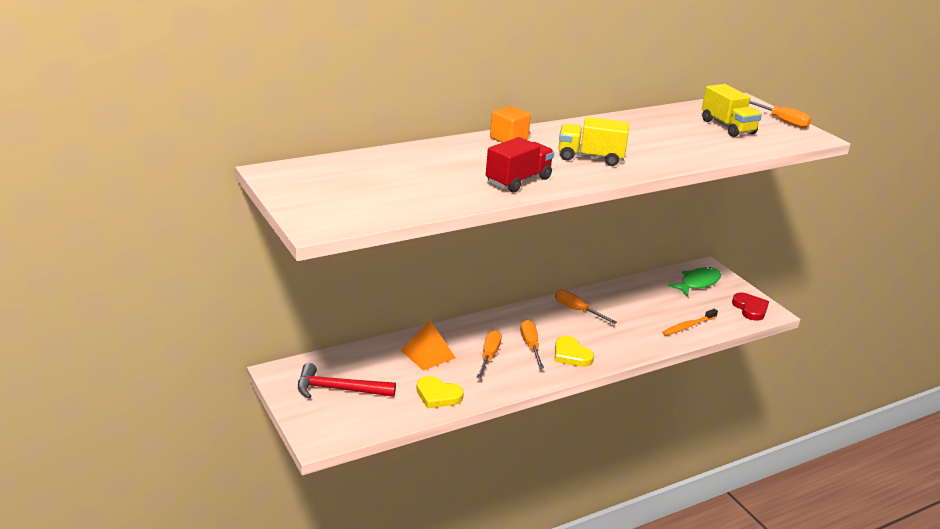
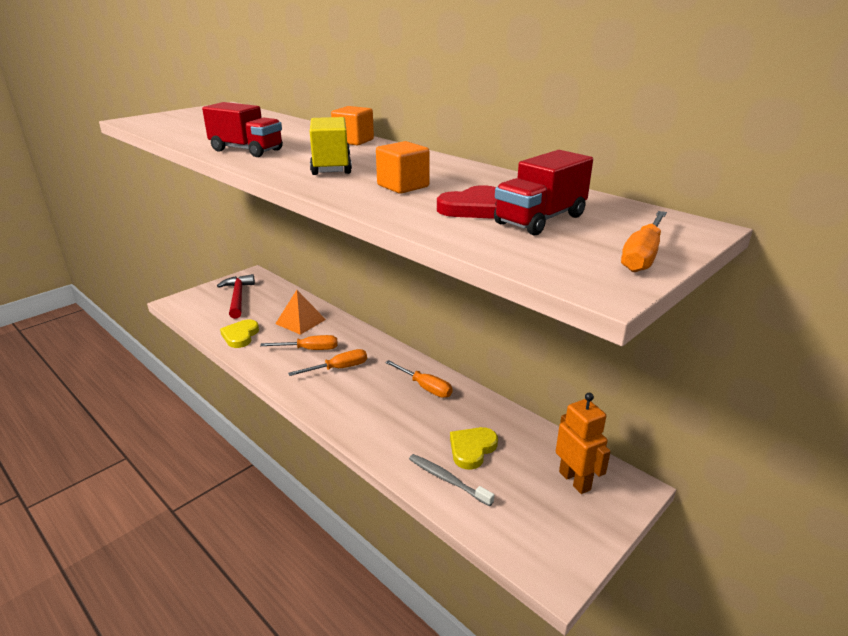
camera: 75 degrees right, 0 degrees up
(571, 355) = (333, 395): yellow heart -> yellow heart (472, 449)
(577, 310) = (425, 387): orange screwdriver -> orange screwdriver turned 105 degrees clockwise
(652, 145) = (403, 186): none -> orange cube
(688, 326) = (447, 480): orange toothbrush -> grey toothbrush
(698, 283) = (575, 480): green fish -> orange robot
(727, 127) = (540, 220): yellow truck -> red truck
(750, 308) = (546, 547): red heart -> red heart (473, 208)

